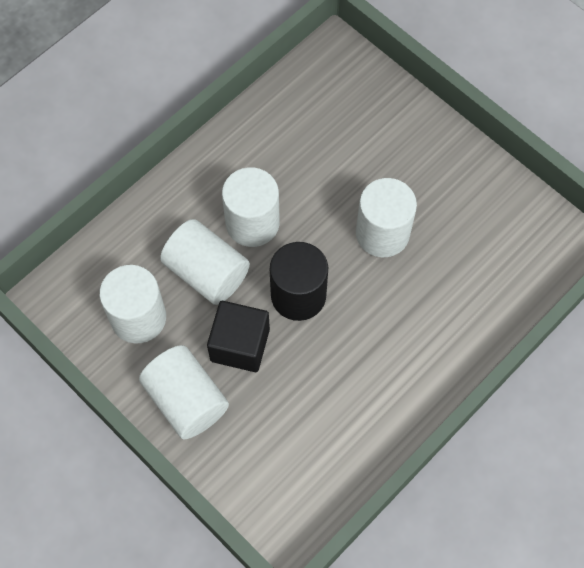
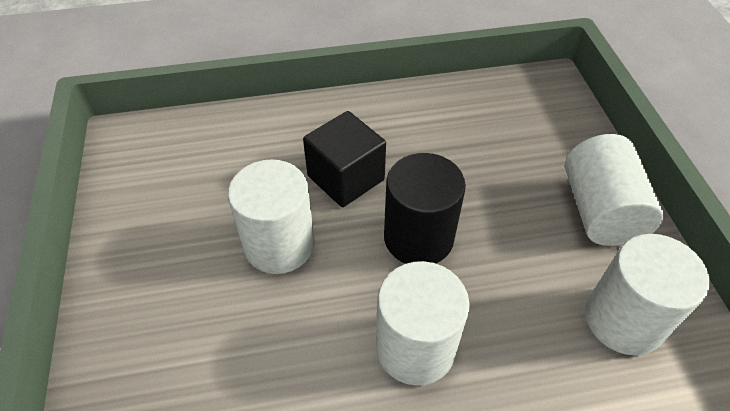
camera: 145 degrees left, 15 degrees down
(207, 272) = (509, 322): white cylinder -> none
(240, 345) = (513, 227): black cube -> black cube (346, 178)

